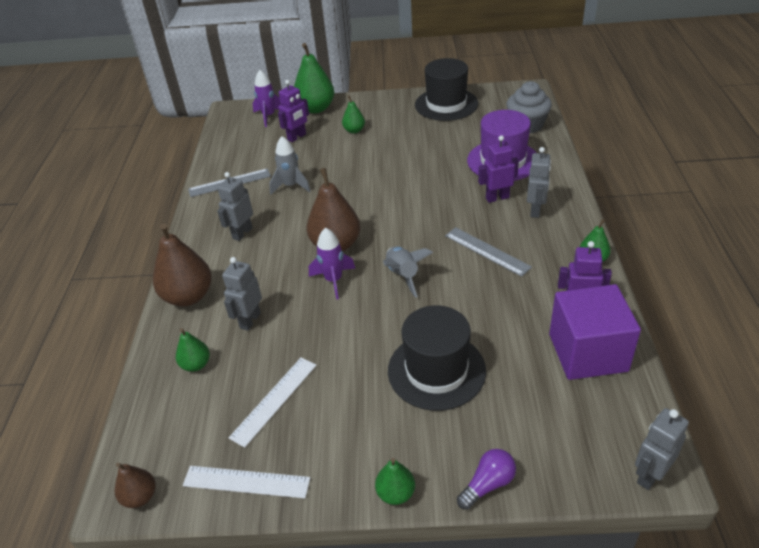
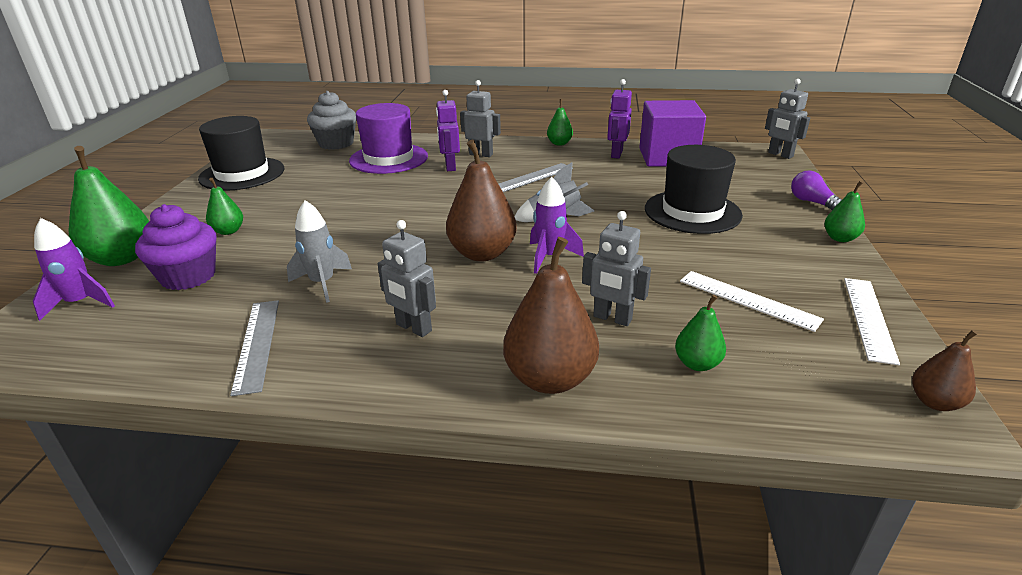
camera: 85 degrees left, 10 degrees down
(297, 137) = (188, 276): purple robot -> purple cupcake

